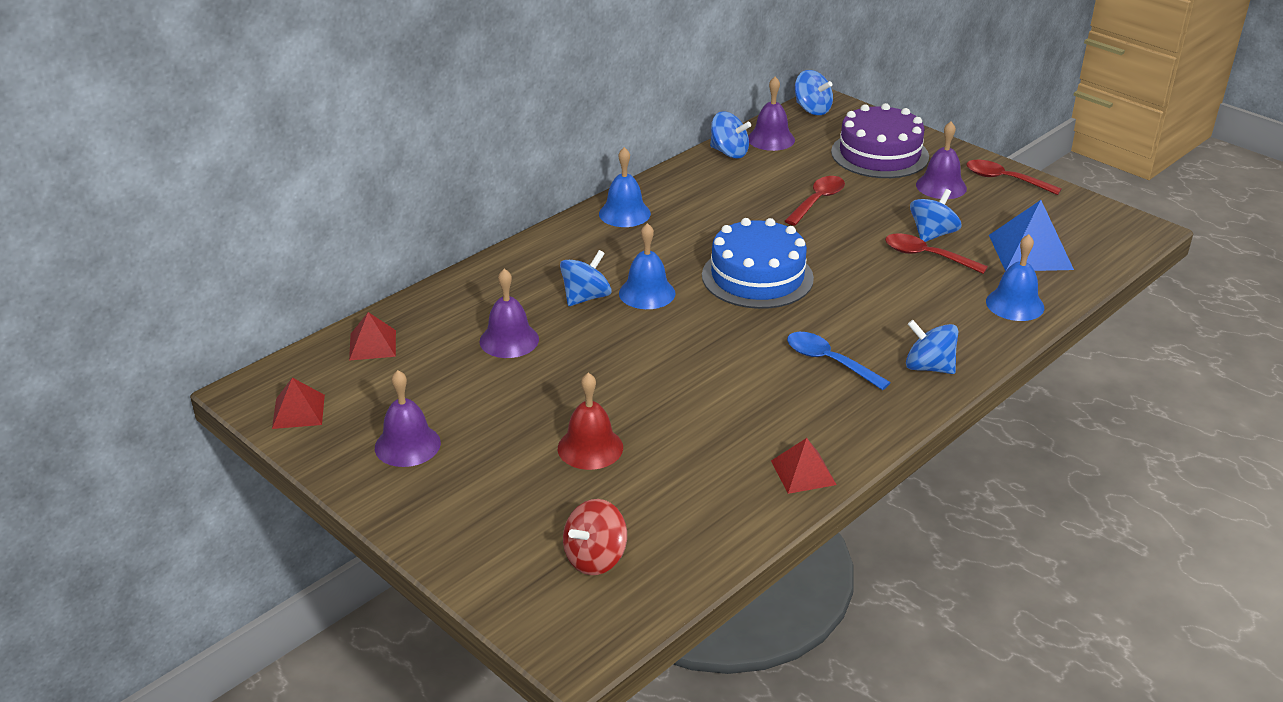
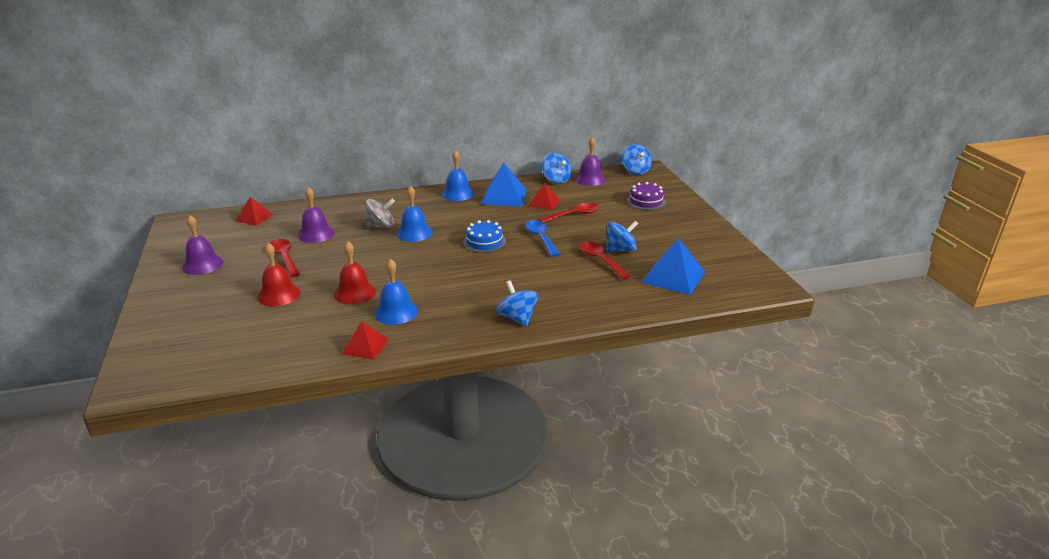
camera: 30 degrees right, 5 degrees down
(298, 411) = (182, 235): red pyramid -> red pyramid (544, 203)
(586, 297) = (381, 226): blue spinning top -> grey spinning top
(595, 558) = (202, 347): red spinning top -> none
(689, 407) = (355, 293): none -> red bell
(692, 199) = (504, 196): none -> blue pyramid
(757, 277) = (484, 242): blue cake -> blue cake, size x0.58
(829, 361) = (462, 296): blue spoon -> blue spoon (541, 238)
(879, 154) = (646, 201): purple cake -> purple cake, size x0.58
(941, 186) = (662, 227): purple bell -> none
(1005, 180) = (711, 234): red spoon -> red spoon (285, 258)
(1015, 304) = (621, 302): blue bell -> blue bell (396, 312)

